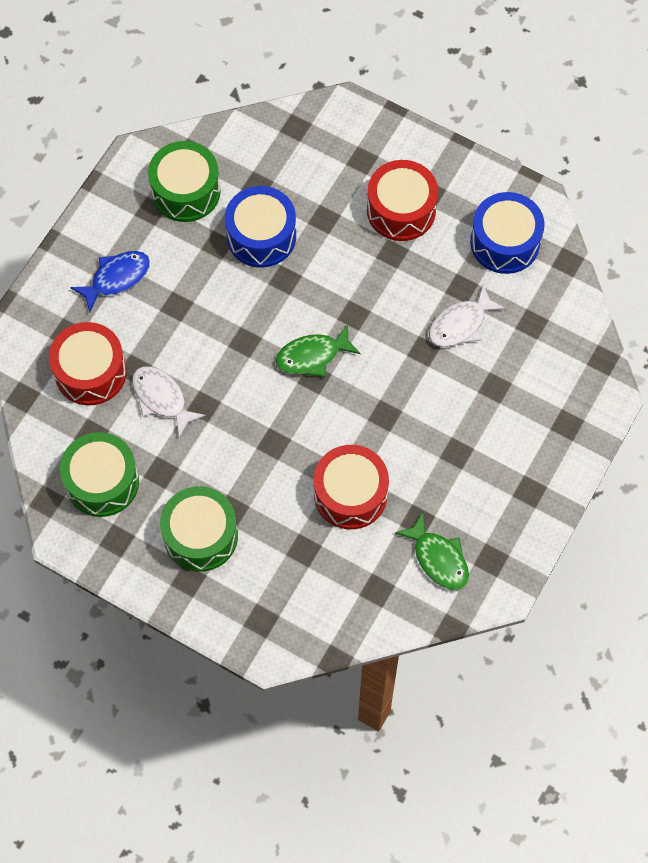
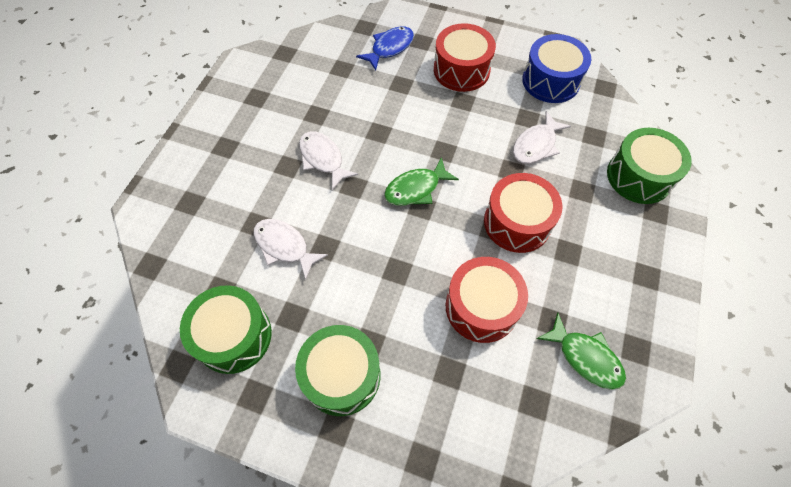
camera: 10 degrees left, 5 degrees down
(90, 372) = (214, 233): red drum -> red drum (517, 222)
(116, 278) = (232, 152): blue fish -> blue fish (389, 48)
(186, 191) = (284, 80): green drum -> green drum (639, 176)
(216, 303) = (323, 159): none -> white fish
(261, 236) = (352, 103): blue drum -> none

